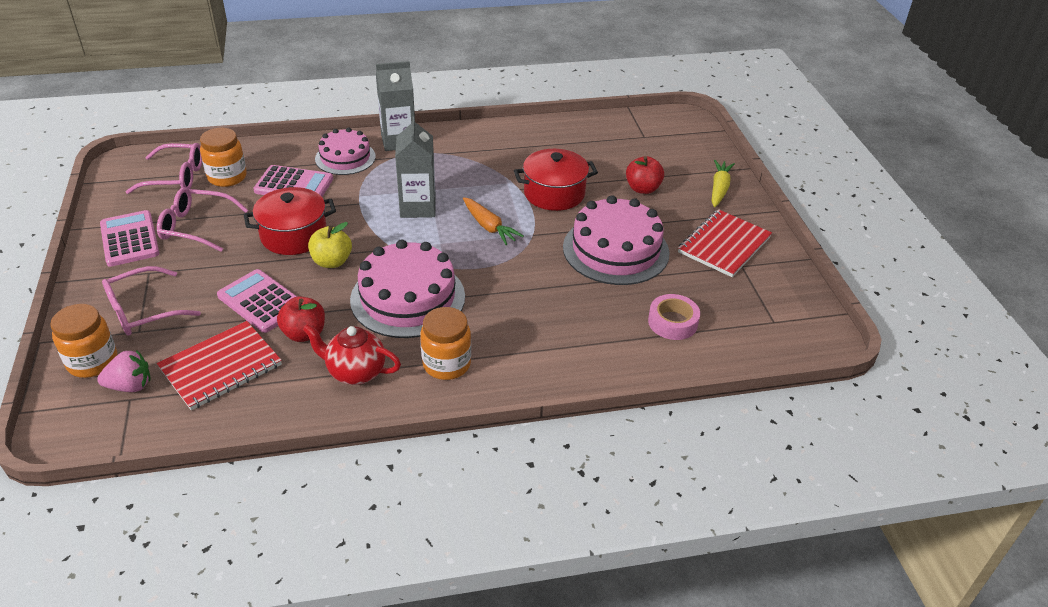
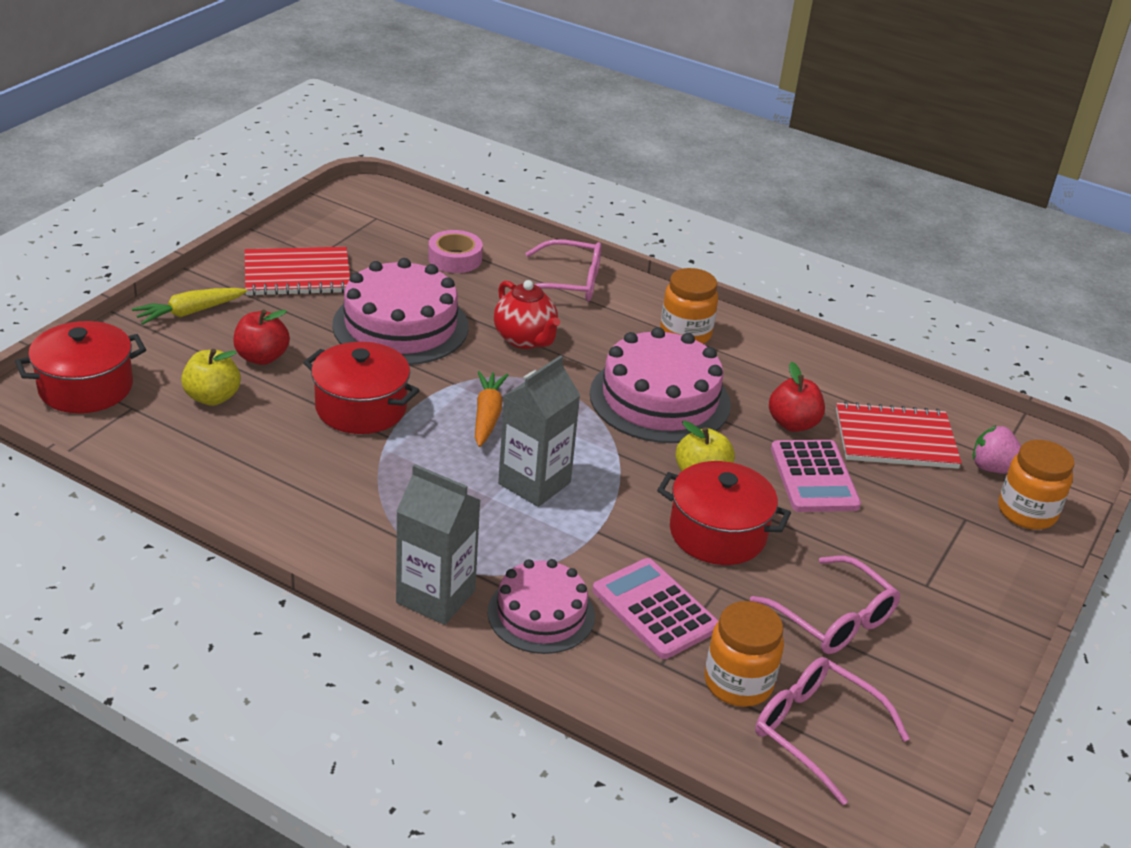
camera: 140 degrees left, 5 degrees down
(130, 239) = (932, 650): pink calculator -> none
(142, 311) = (952, 539): pink glasses -> pink glasses (569, 283)
(355, 372) = (772, 370): red teapot -> red teapot (525, 340)
(623, 159) = (212, 397): none -> yellow apple
(678, 132) = (86, 387): none -> red pot

